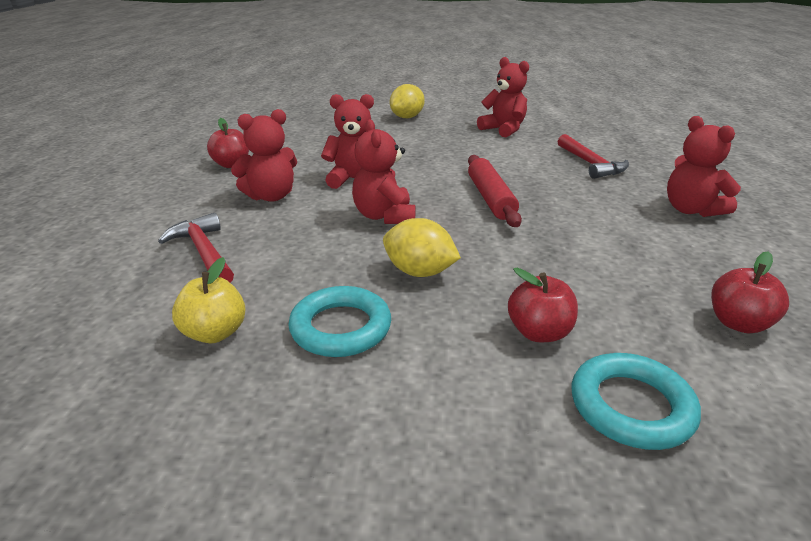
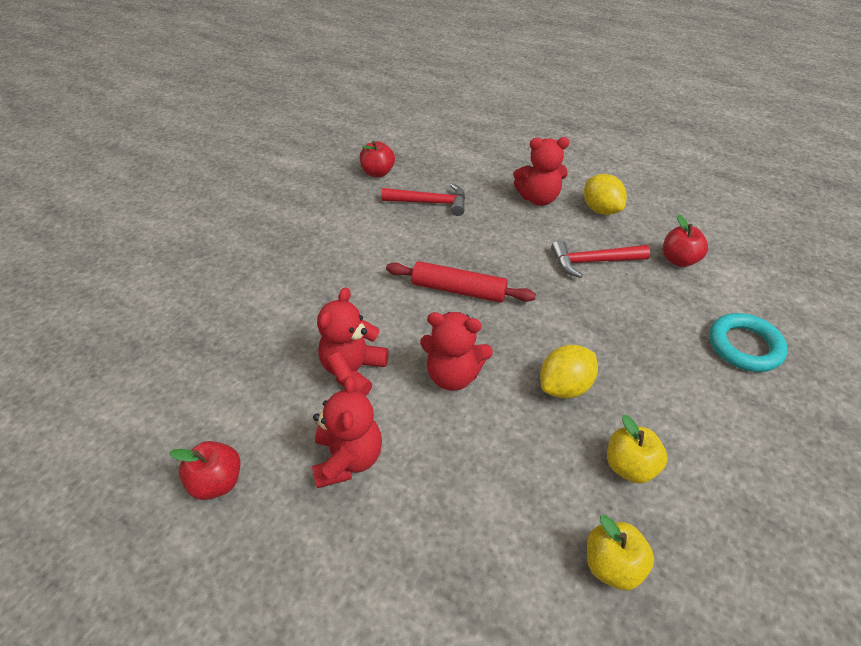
camera: 65 degrees left, 15 degrees up
(204, 252) = (455, 553): red hammer -> red hammer (593, 262)
(341, 328) = (629, 466): turquoise ring -> yellow apple
(407, 117) = (205, 267): yellow lemon -> yellow lemon (600, 209)
(503, 129) = (311, 214): red teddy bear -> none
(539, 332) = (665, 352): red apple -> red apple (378, 173)

